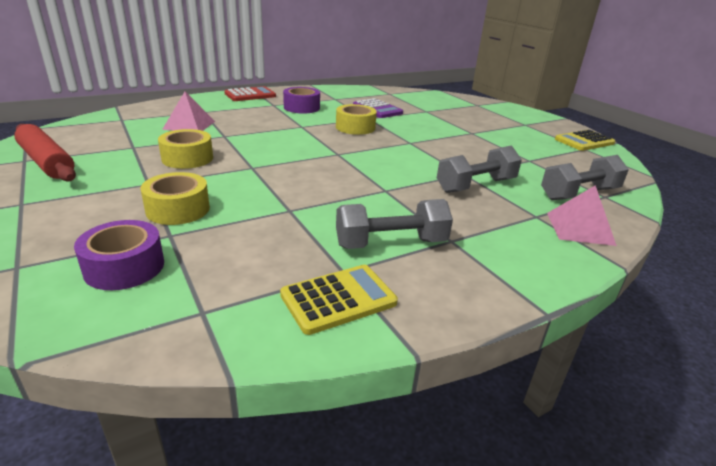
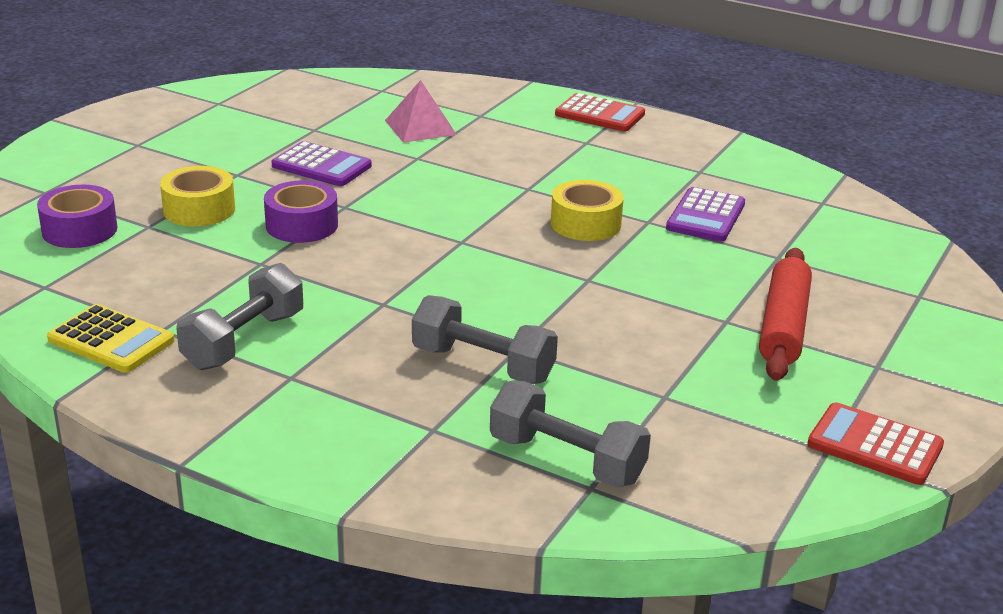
camera: 60 degrees right, 0 degrees up
(47, 162) = (226, 113): red rolling pin -> red rolling pin (784, 326)
(187, 158) = (321, 166): yellow tape -> purple calculator
(301, 107) = (608, 163): purple tape -> purple tape (302, 225)
(391, 243) = (244, 341): grey dumbbell -> grey dumbbell turned 75 degrees clockwise
(579, 228) = (430, 470): pink pyramid -> none
(584, 141) = (875, 445): yellow calculator -> red calculator

